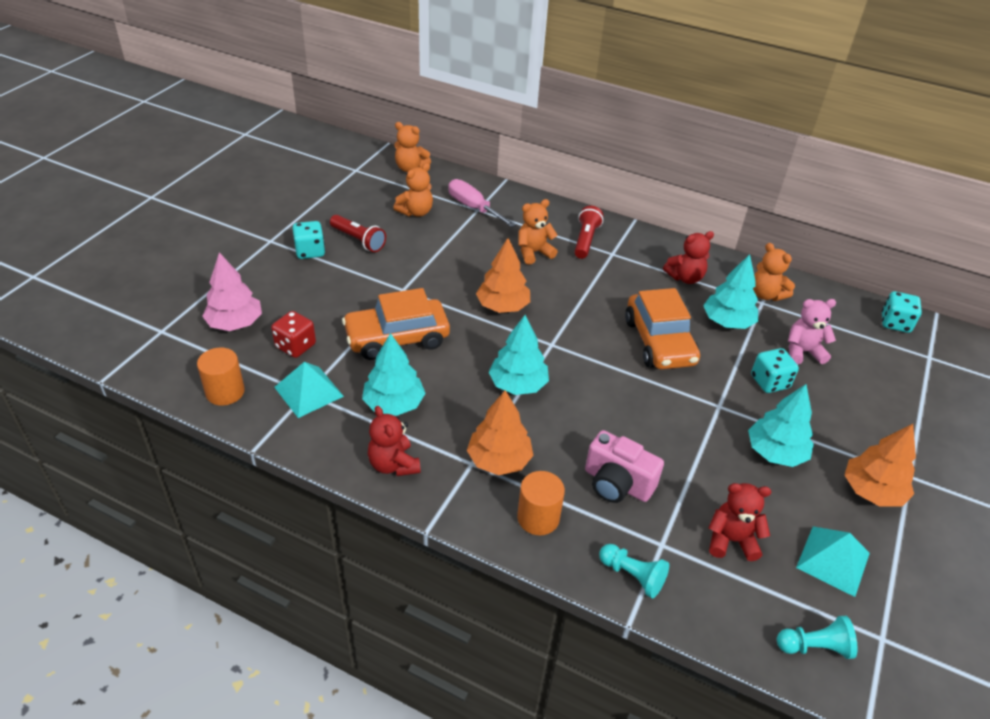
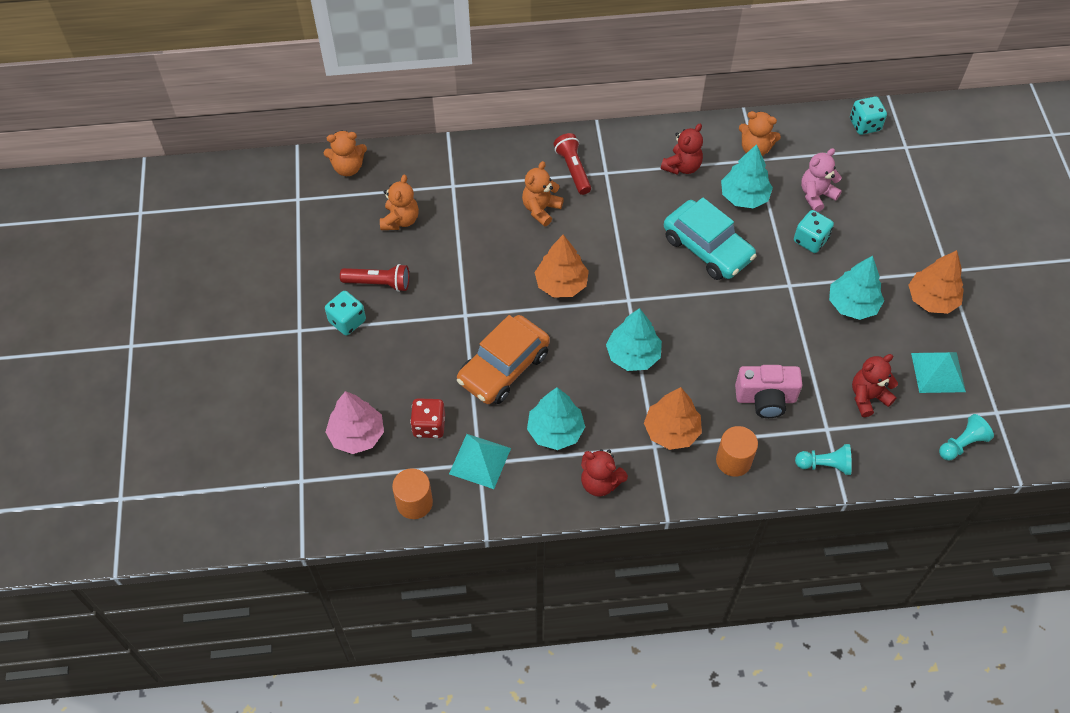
camera: 30 degrees left, 15 degrees up
(473, 208) = (448, 185): pink screwdriver -> none
(659, 342) = (707, 248): orange car -> turquoise car

